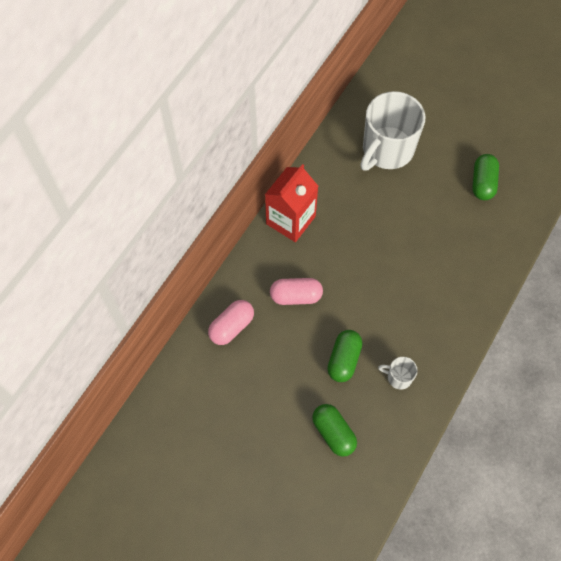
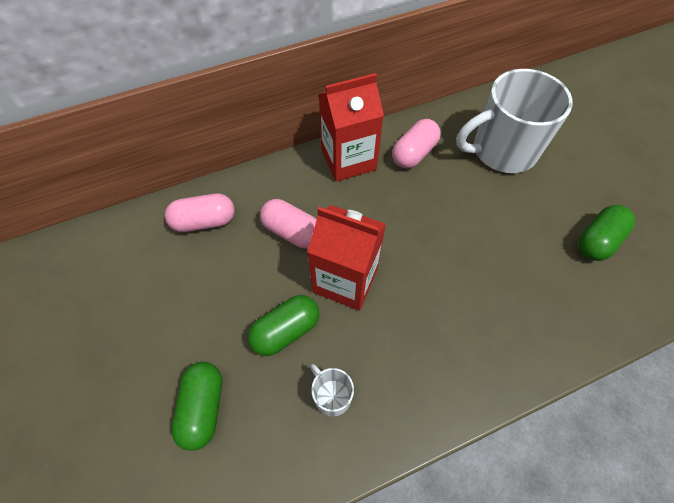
camera: 35 degrees right, 5 degrees down
(331, 188) = (414, 153): none -> pink capsule
(354, 305) = (345, 280): none -> red carton

